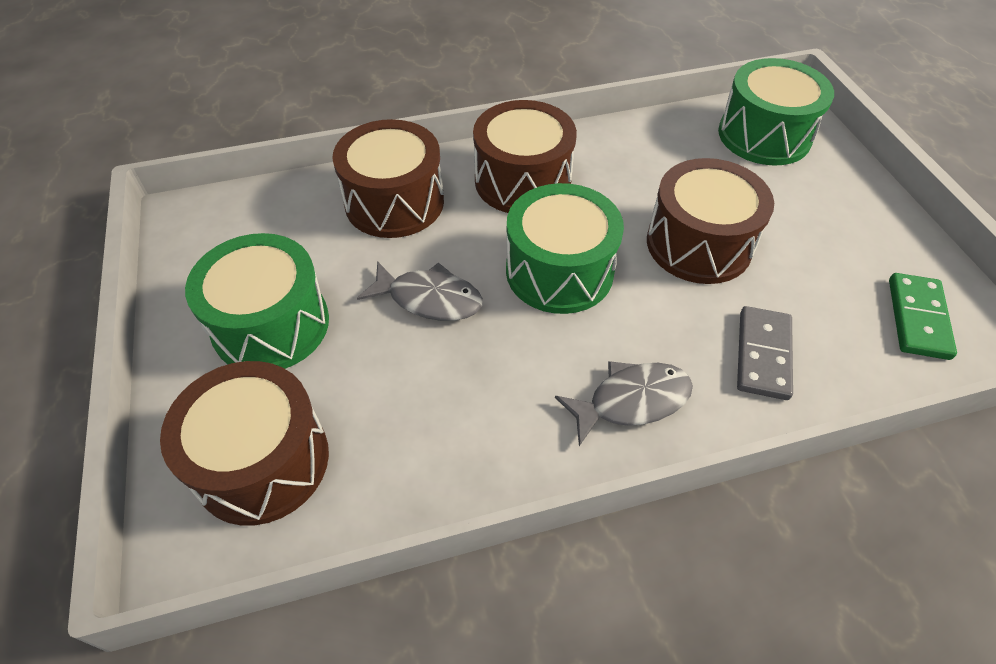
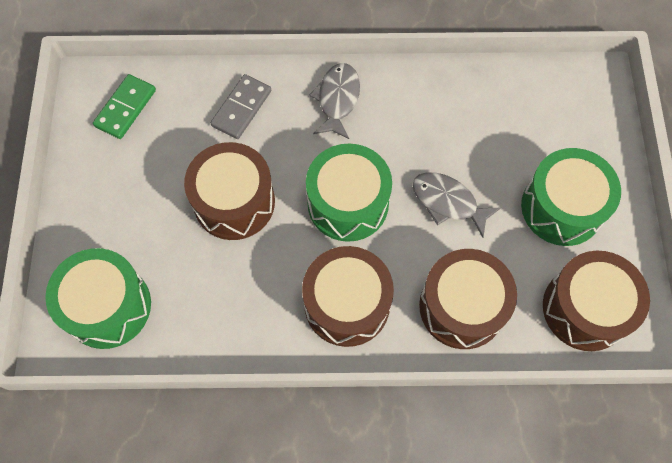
camera: 165 degrees left, 15 degrees up
(262, 461) = (562, 115): brown drum -> brown drum (585, 308)
(631, 401) = (337, 99): grey fish -> grey fish turned 105 degrees clockwise

